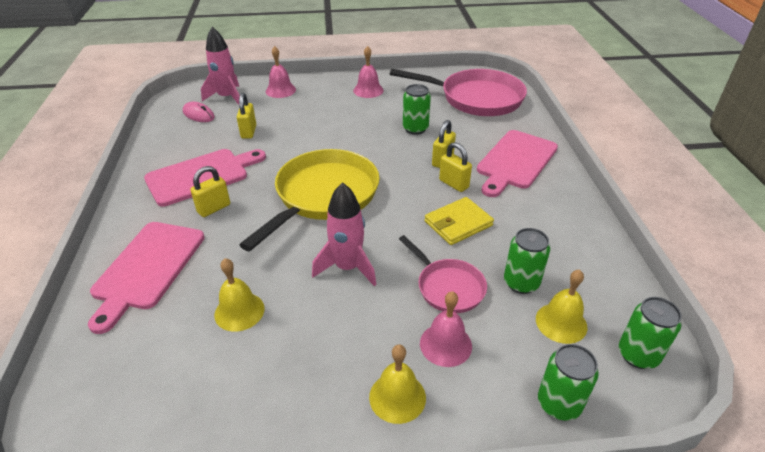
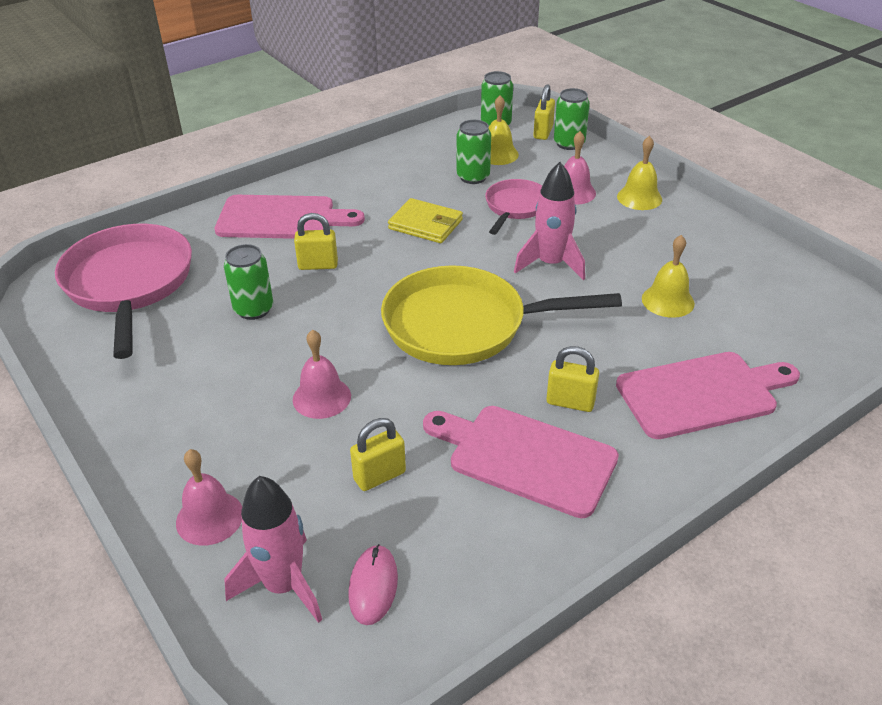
camera: 120 degrees left, 0 degrees up
(368, 90) = (153, 400): pink bell -> pink bell (321, 397)
(454, 184) = (360, 245): yellow padlock -> yellow padlock (543, 132)

